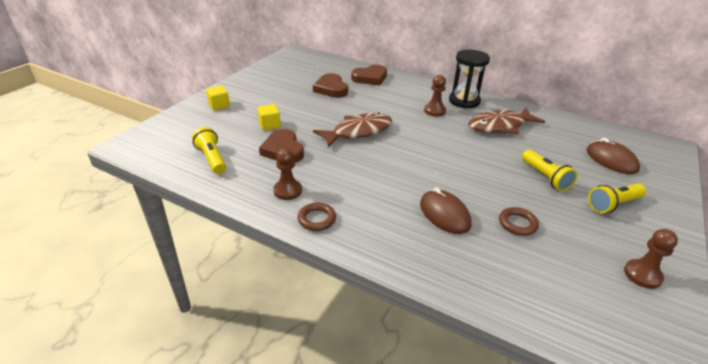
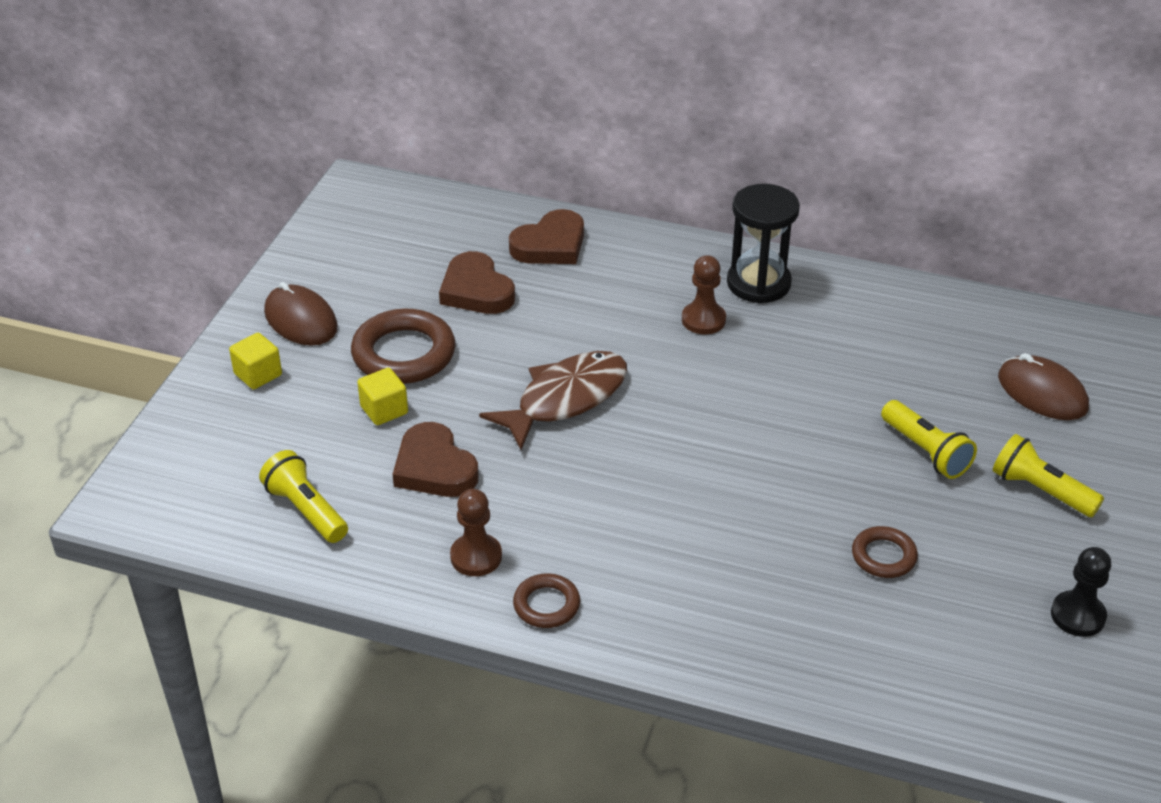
camera: 10 degrees left, 5 degrees up
(288, 106) = (404, 354): none -> brown ring
(444, 214) = (760, 558): brown mouse -> brown mouse (301, 320)
(500, 126) = (836, 341): brown fish -> none
(613, 204) = (1041, 491): yellow flashlight -> yellow flashlight turned 75 degrees clockwise
(642, 275) = (1077, 615): brown pawn -> black pawn

